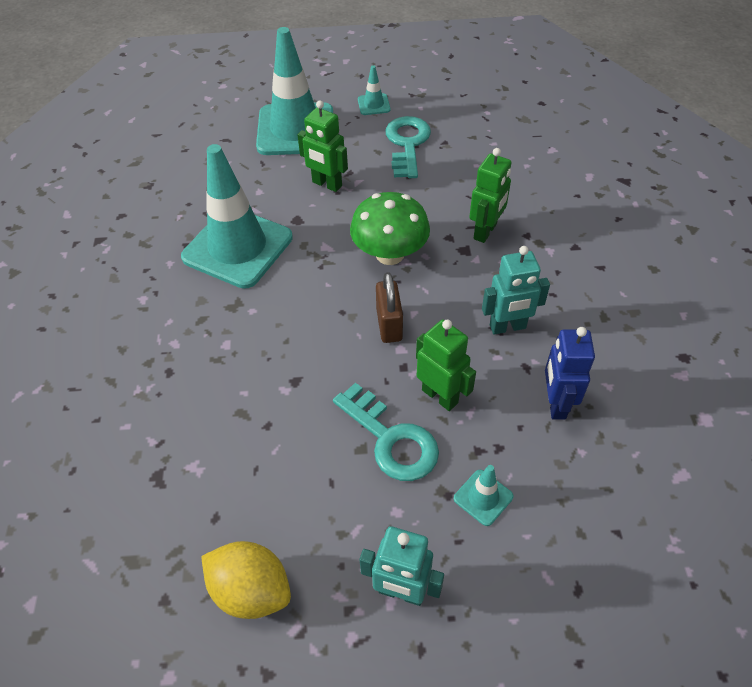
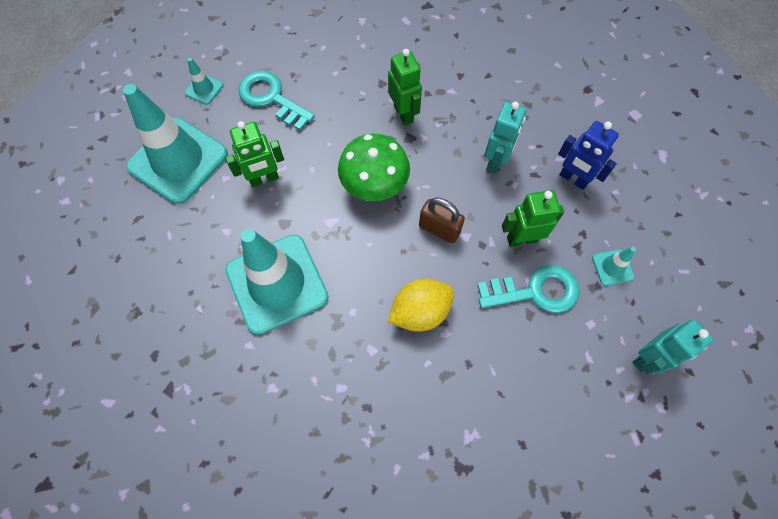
camera: 55 degrees left, 15 degrees up
(251, 590) = (593, 451): yellow lemon -> yellow lemon (420, 312)

